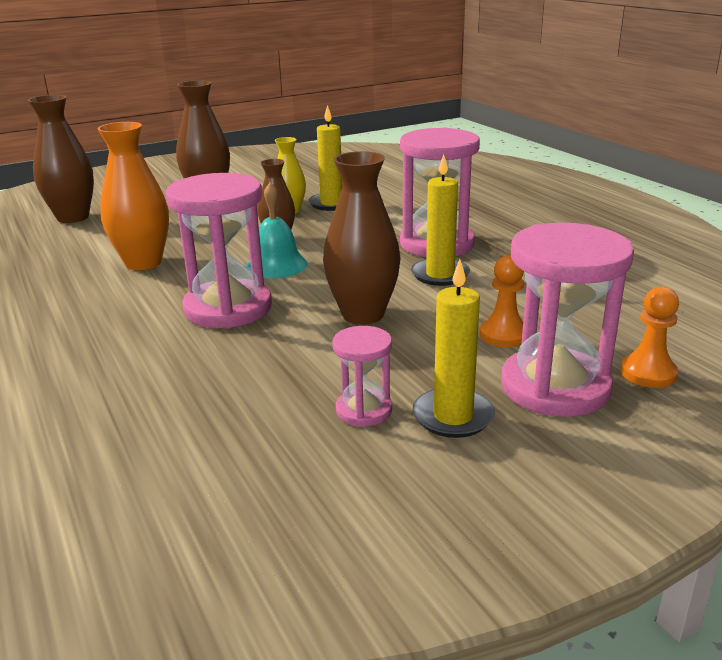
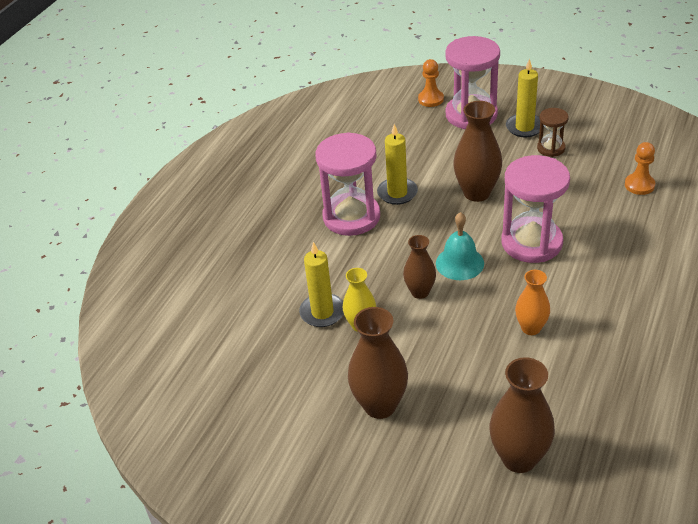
camera: 125 degrees left, 15 degrees up
(143, 263) = (531, 328): orange vase -> orange vase, size x0.61
(364, 410) = (551, 148): pink hourglass -> brown hourglass
(504, 335) = (443, 143): orange pawn -> orange pawn (639, 185)

